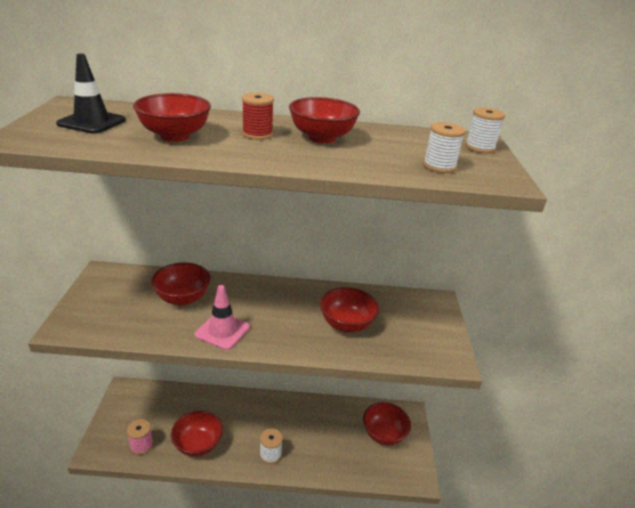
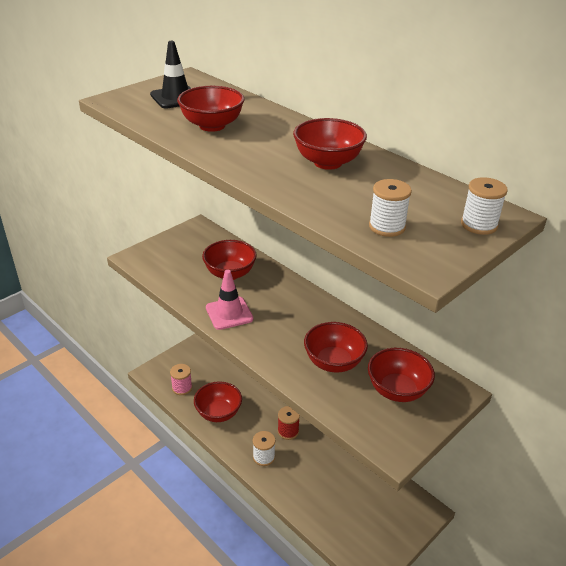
camera: 45 degrees right, 5 degrees up
(257, 134) = (277, 142): red spool -> red spool (288, 431)
(384, 434) = (378, 510): red bowl -> red bowl (397, 390)

